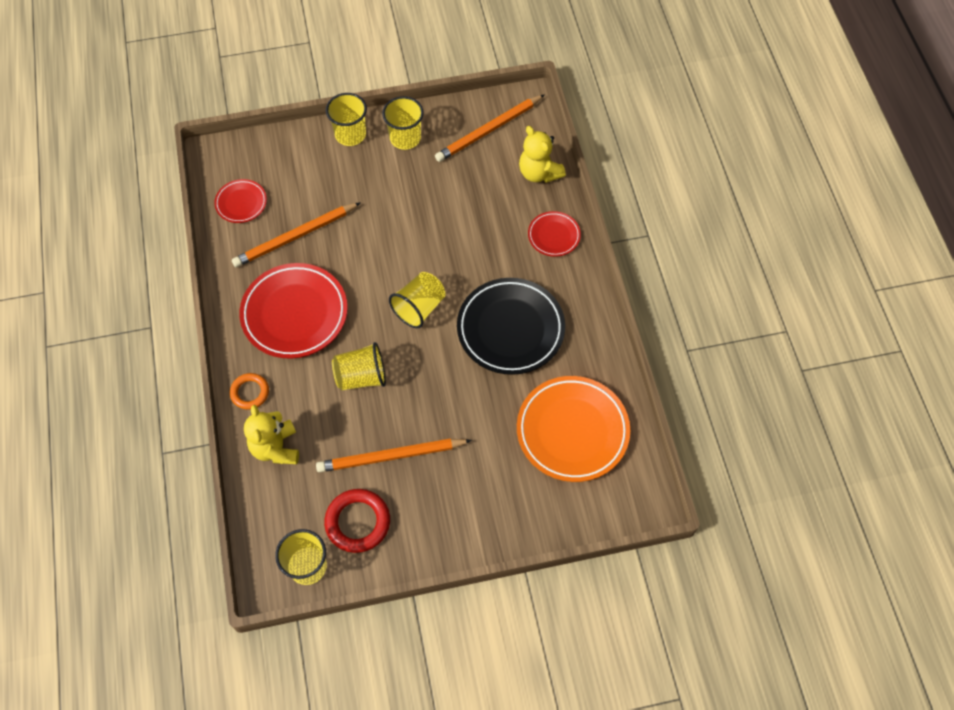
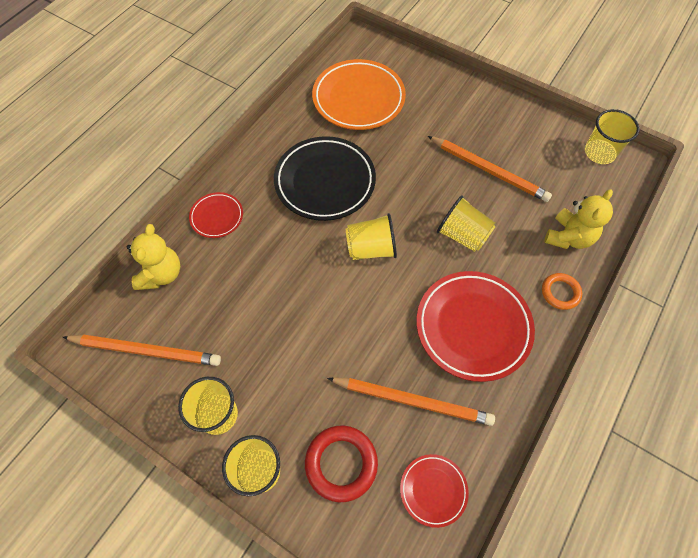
camera: 135 degrees left, 0 degrees up
(358, 522) = (545, 152): red ring -> red ring (341, 463)

